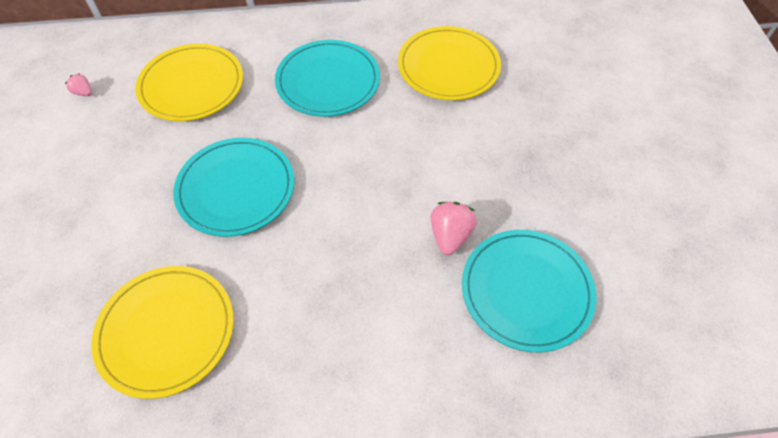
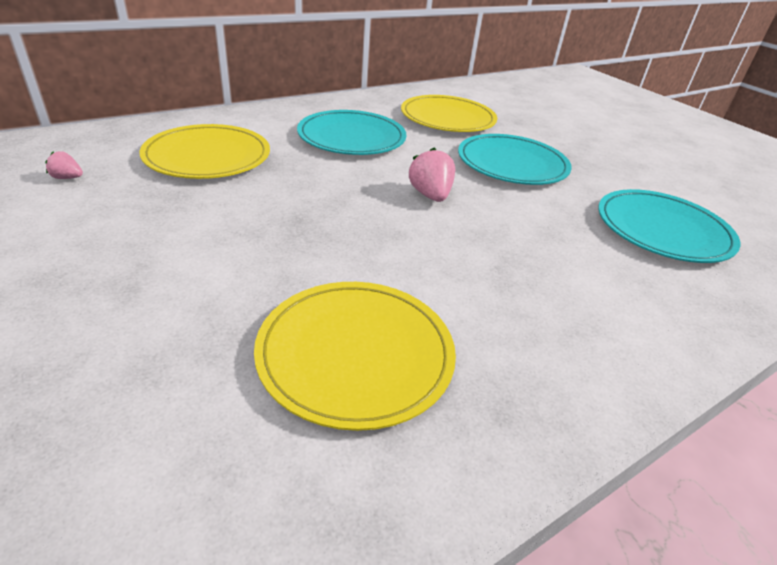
camera: 30 degrees left, 20 degrees down
(236, 189) = (328, 218): turquoise plate -> turquoise plate (512, 164)
(450, 236) = (565, 210): pink strawberry -> pink strawberry (430, 195)

